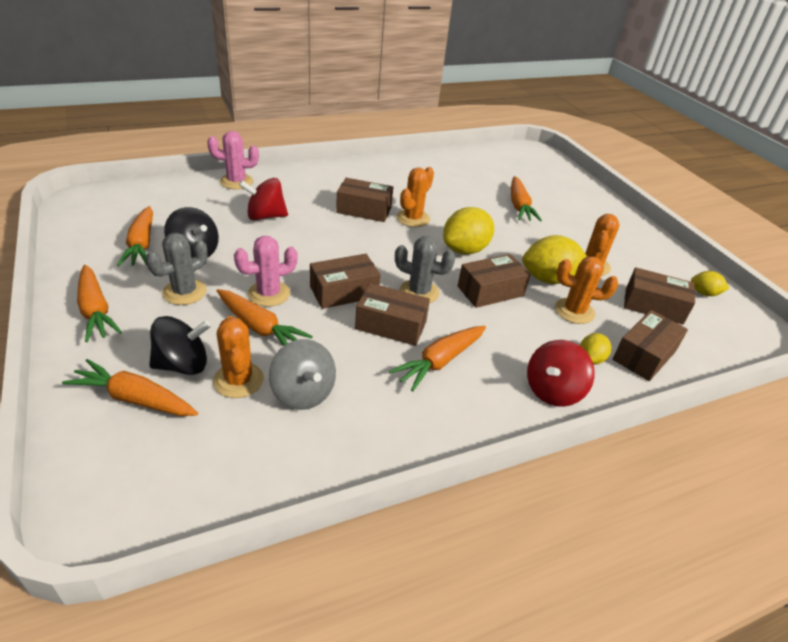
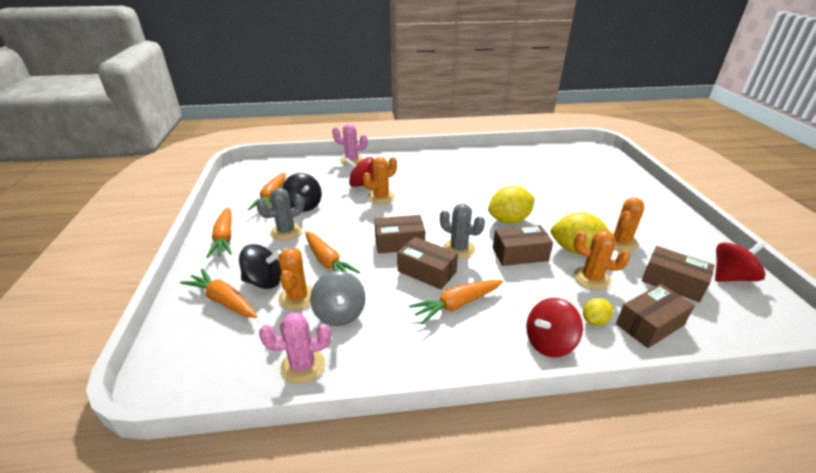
camera: 20 degrees right, 5 degrees down
(269, 294) = (343, 238): pink cactus -> pink cactus (303, 365)
(364, 210) = (437, 185): brown box -> none
(413, 218) = (474, 193): orange cactus -> orange cactus (381, 197)
(519, 206) = (568, 190): orange carrot -> none
(704, 293) = (730, 277): yellow lemon -> red spinning top

